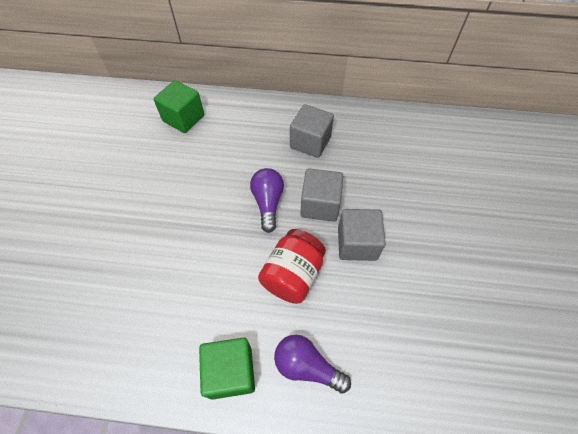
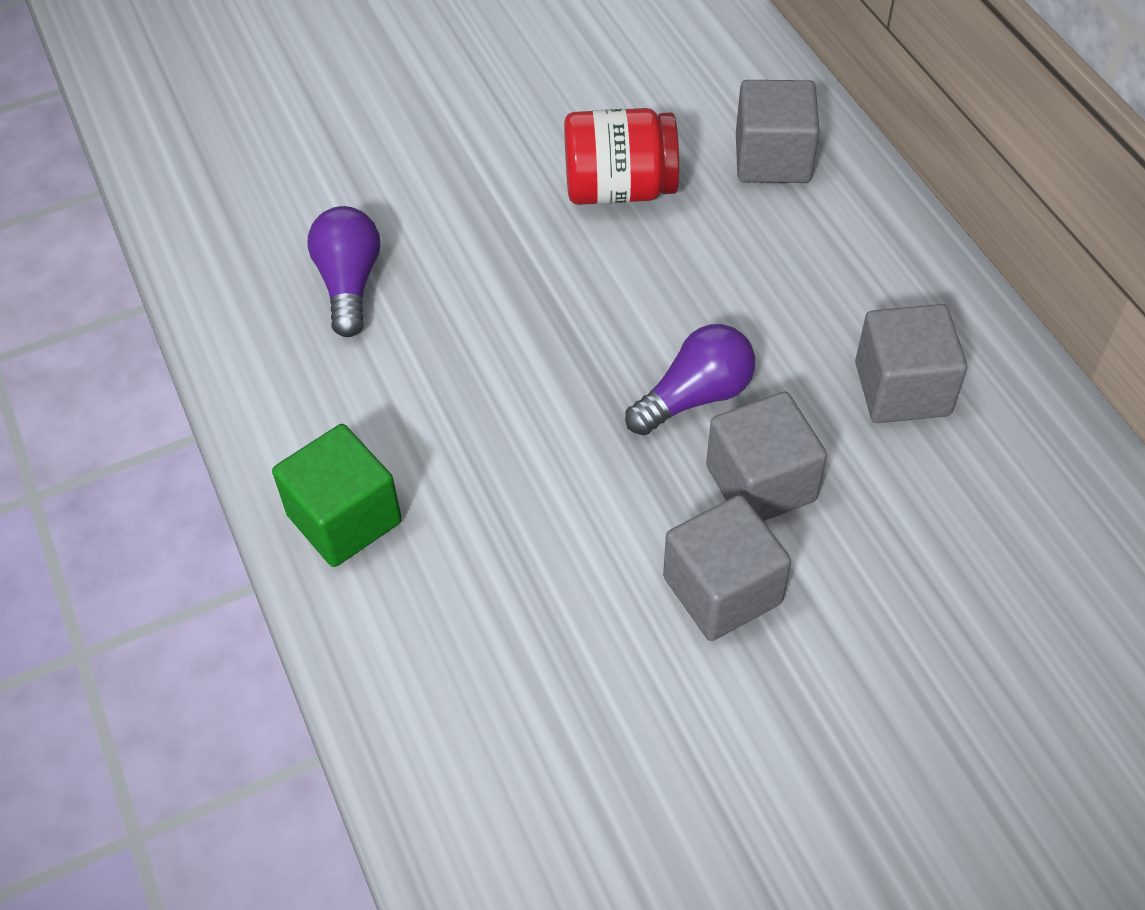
camera: 60 degrees right, 5 degrees down
(183, 118) = (772, 159): green cube -> grey cube
(292, 275) = (575, 516): red jar -> red jar (619, 189)
(307, 366) = (422, 625): purple light bulb -> purple light bulb (349, 283)

